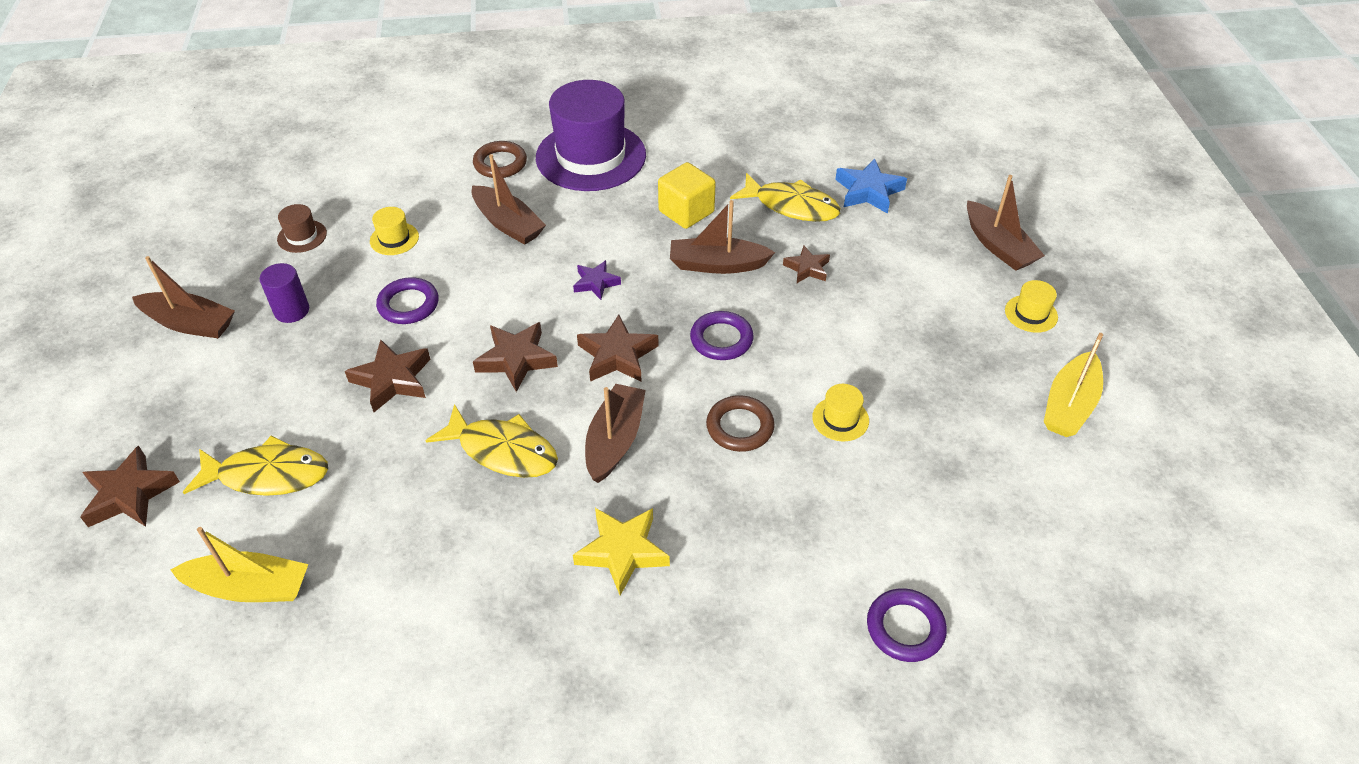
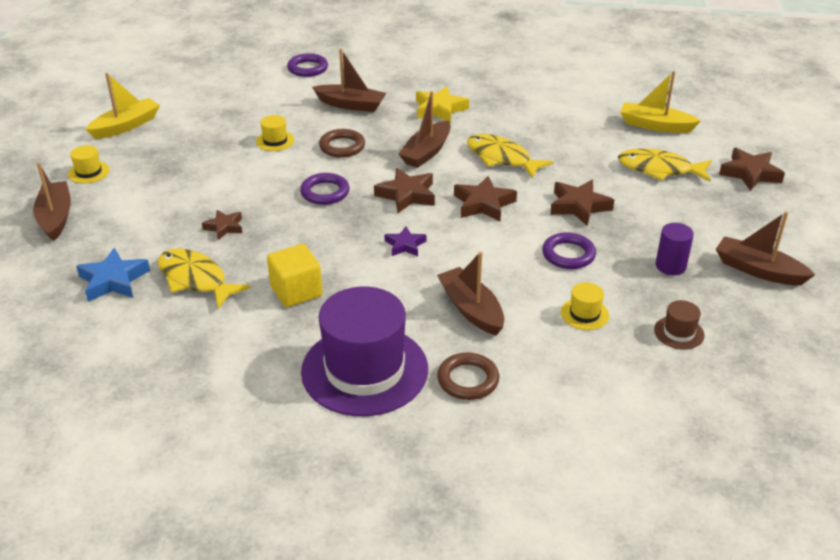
camera: 165 degrees left, 10 degrees down
(717, 264) = (296, 242): brown boat -> brown boat (351, 105)

